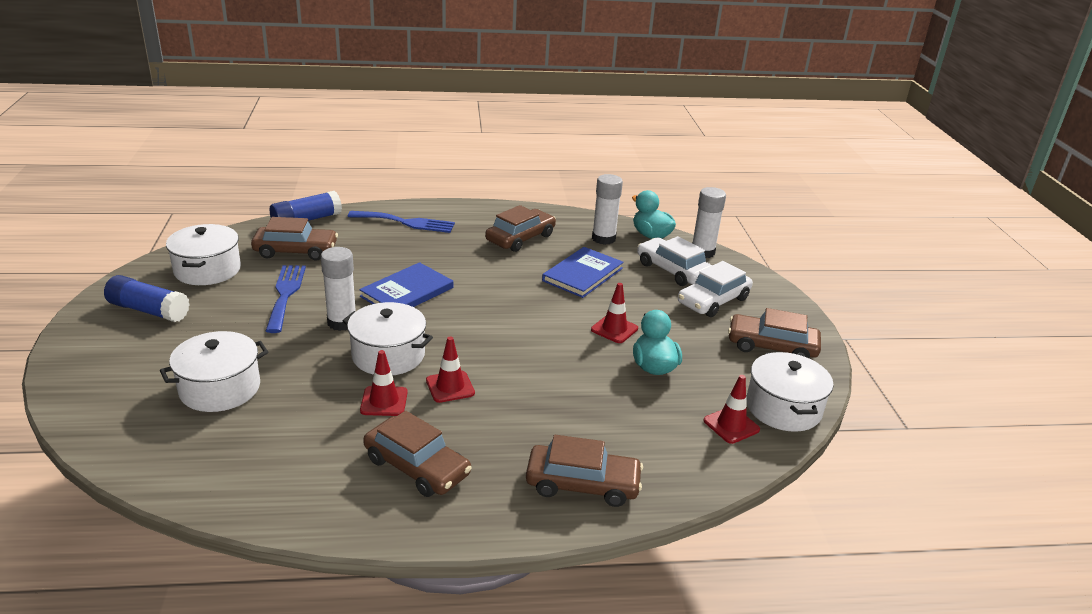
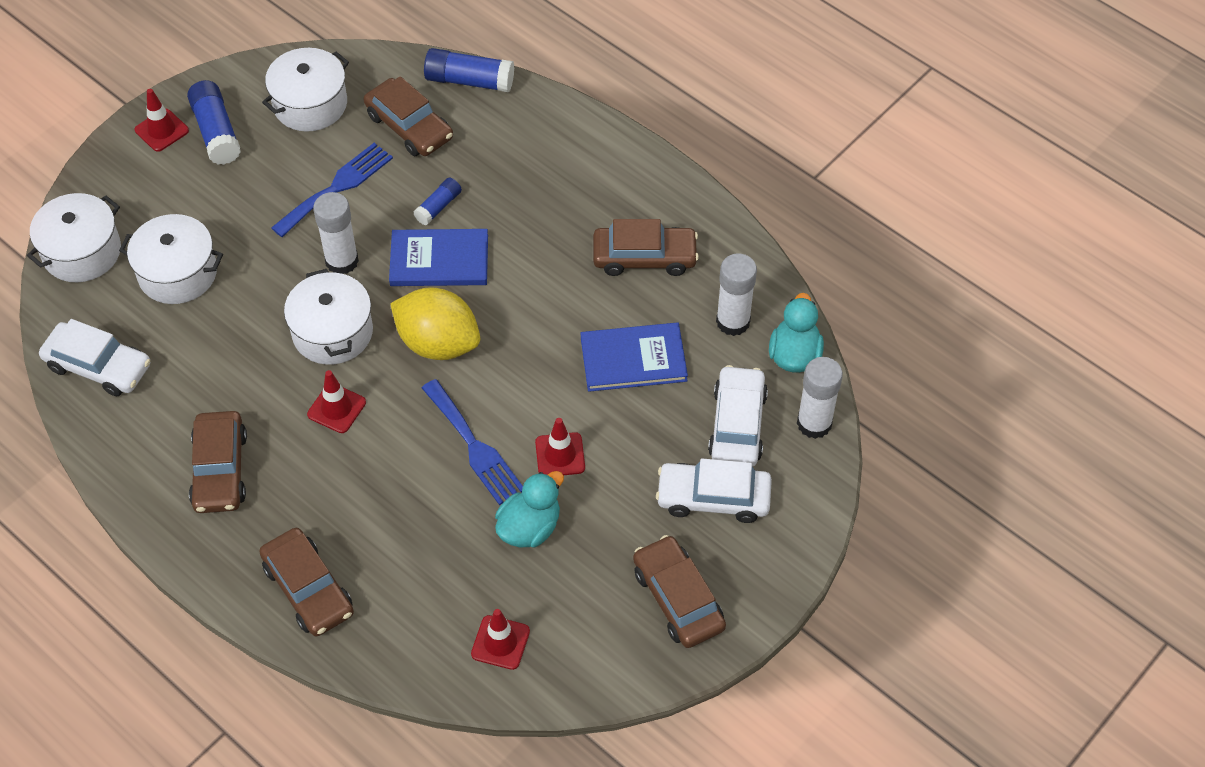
camera: 50 degrees right, 25 degrees up
(222, 473) = (98, 366): none -> white car
(369, 272) = (438, 207): none -> blue glue stick
(384, 401) = (271, 383): red traffic cone -> red traffic cone (161, 130)
(406, 222) = (560, 150): blue fork -> blue fork (474, 446)
(465, 324) = (438, 343): none -> yellow lemon
(783, 408) = (573, 667): white pot -> white pot (82, 252)

